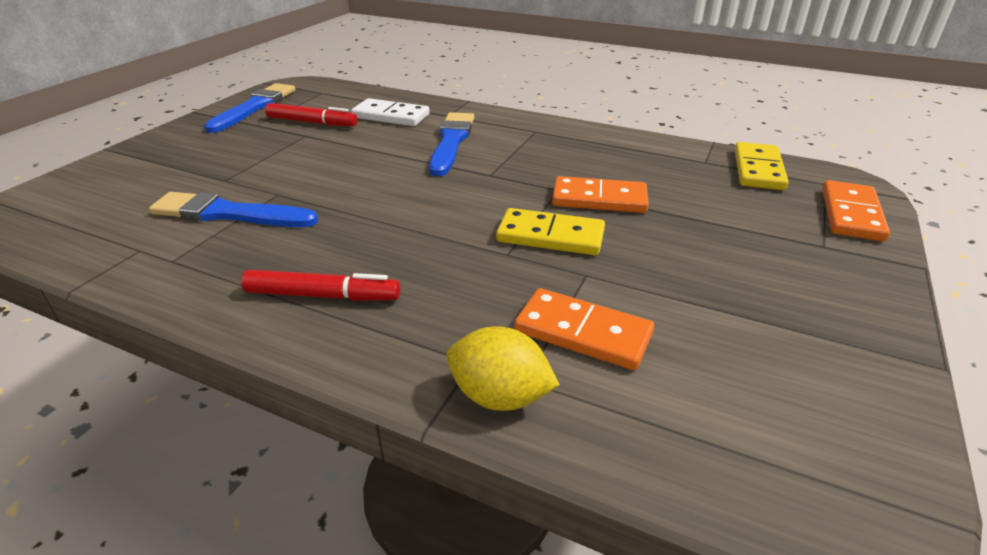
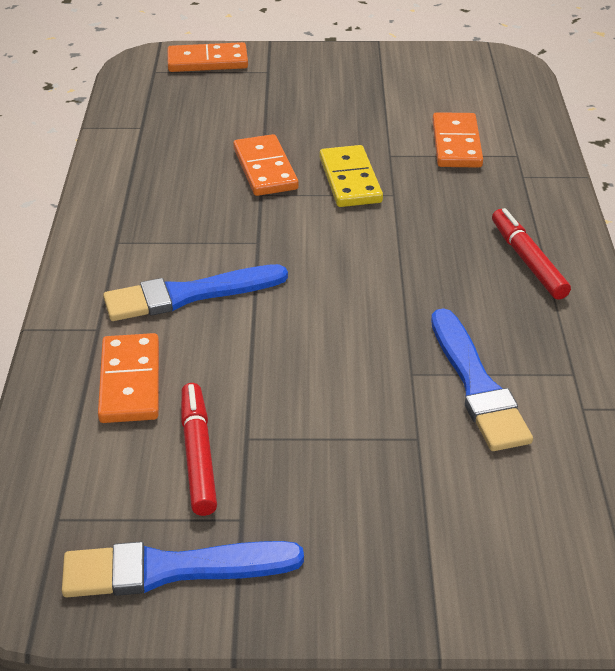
camera: 115 degrees left, 5 degrees up
(390, 116) = (130, 382): white domino -> orange domino
(500, 396) = (539, 159): yellow lemon -> none
(758, 169) = (144, 100): yellow domino -> none

